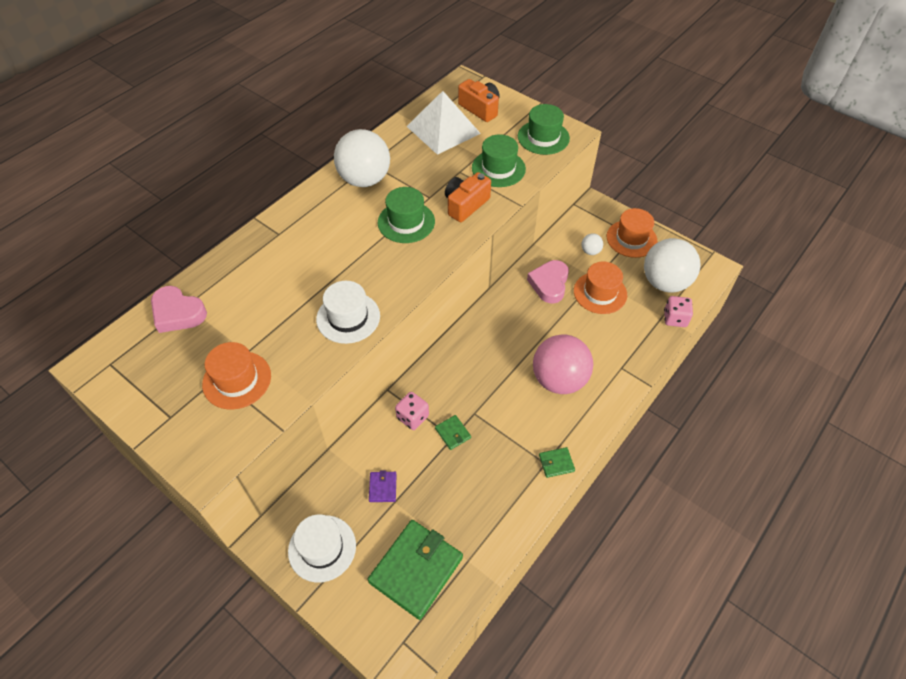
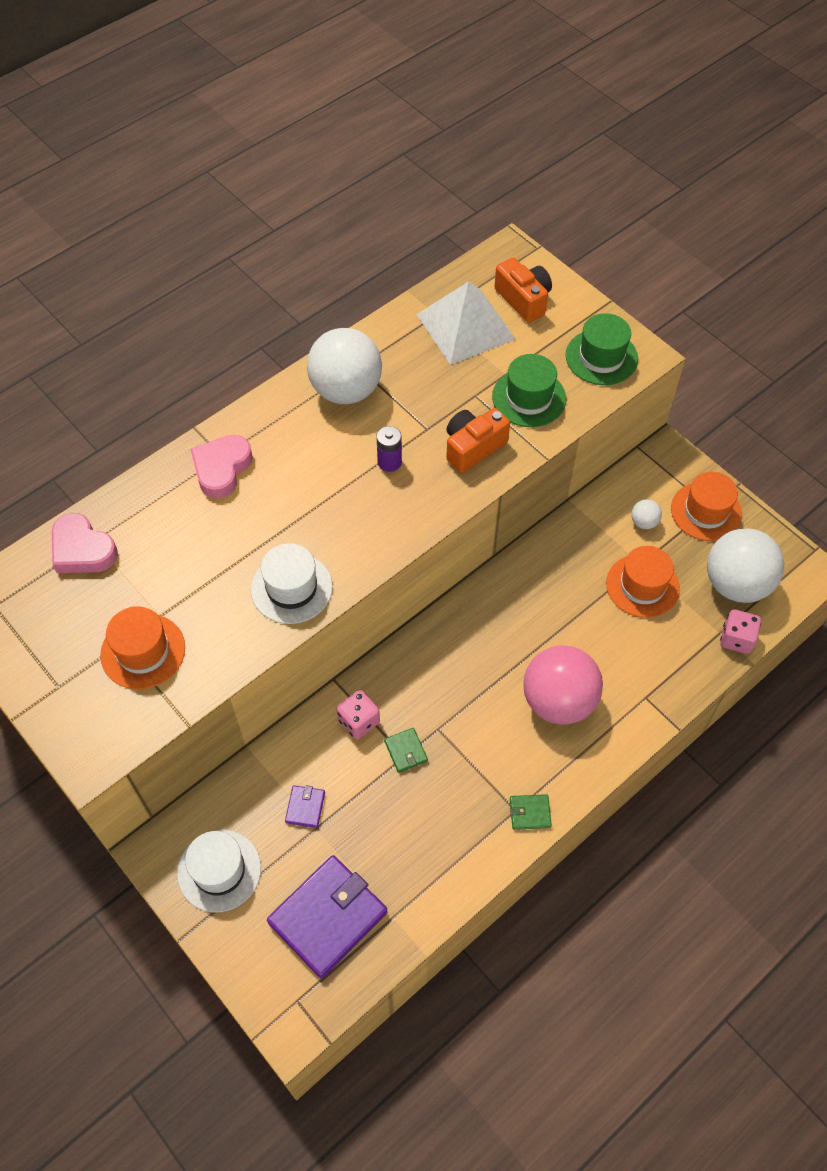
camera: 10 degrees right, 5 degrees up
(406, 222) = (389, 462): green hat -> purple battery
(416, 569) = (328, 917): green wallet -> purple wallet
(549, 284) = (576, 562): pink heart -> pink heart (222, 469)

